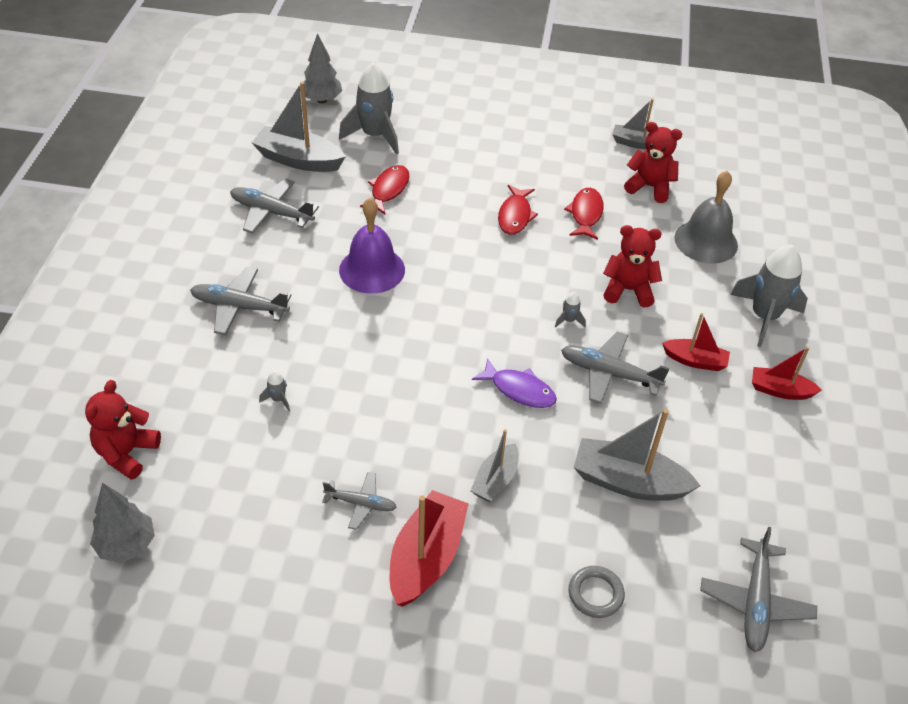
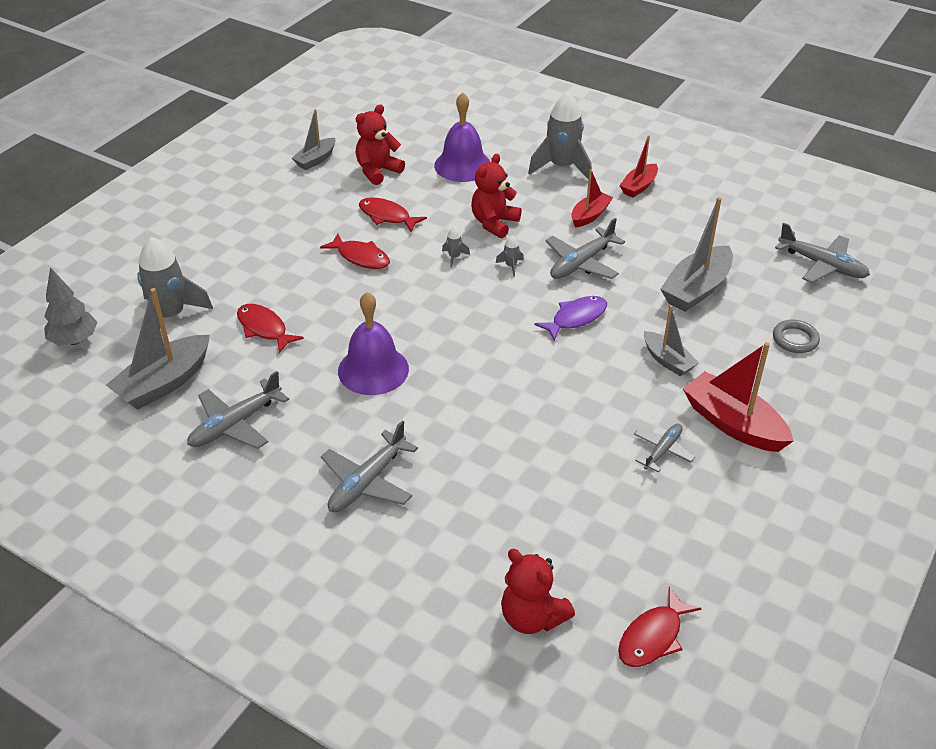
camera: 65 degrees left, 5 degrees down
(126, 545) = (653, 637): grey tree -> red fish
(278, 399) = (513, 479): grey rocket -> grey rocket (454, 257)
(706, 241) = (462, 165): grey bell -> purple bell

